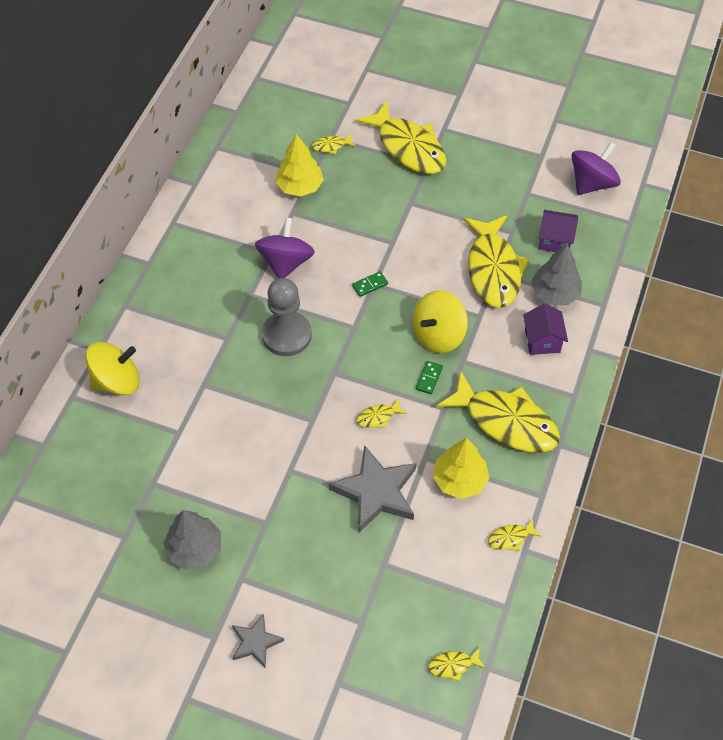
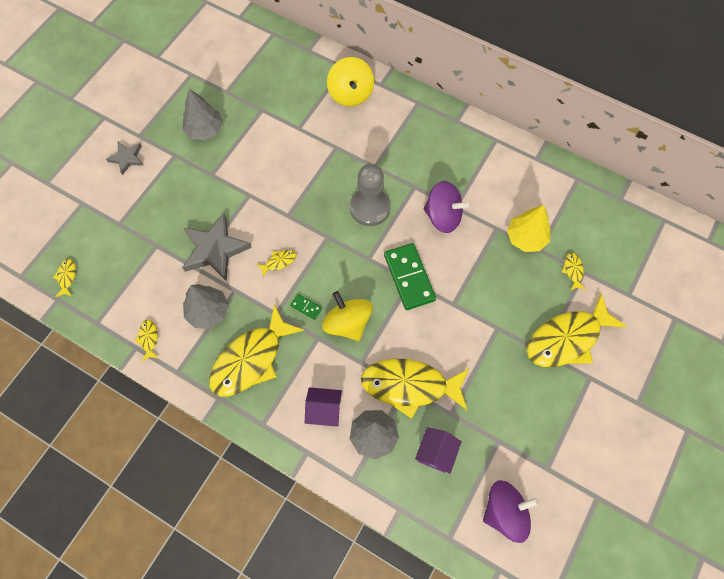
camera: 100 degrees right, 10 degrees up
(370, 285) = (409, 277): green domino -> green domino, size x2.25
(378, 417) = (279, 262): yellow fish -> yellow fish turned 75 degrees clockwise
(459, 480) = (208, 312): yellow tree -> grey tree
(592, 183) = (505, 512): purple spinning top -> purple spinning top turned 75 degrees counterclockwise

